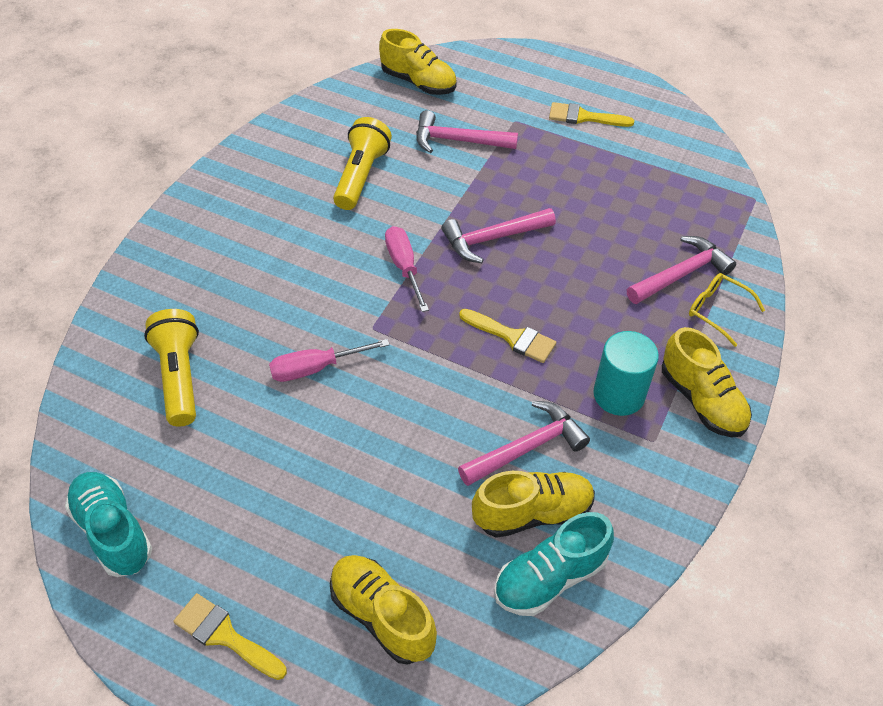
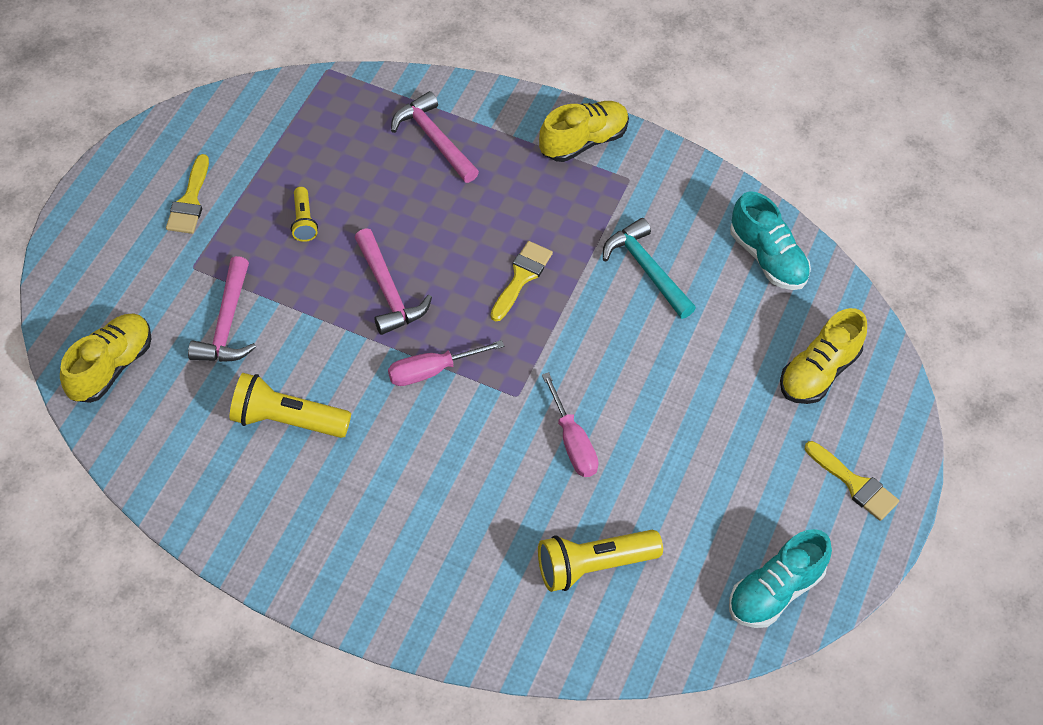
camera: 95 degrees left, 5 degrees up
(225, 635) = (855, 484): yellow brush -> yellow brush turned 75 degrees counterclockwise
(526, 448) = (646, 270): pink hammer -> turquoise hammer
(532, 513) = (711, 267): yellow shoe -> none
(569, 184) = (303, 221): none -> yellow flashlight
(619, 395) = (582, 199): turquoise cylinder -> none
(717, 311) = (479, 118): yellow glasses -> none

